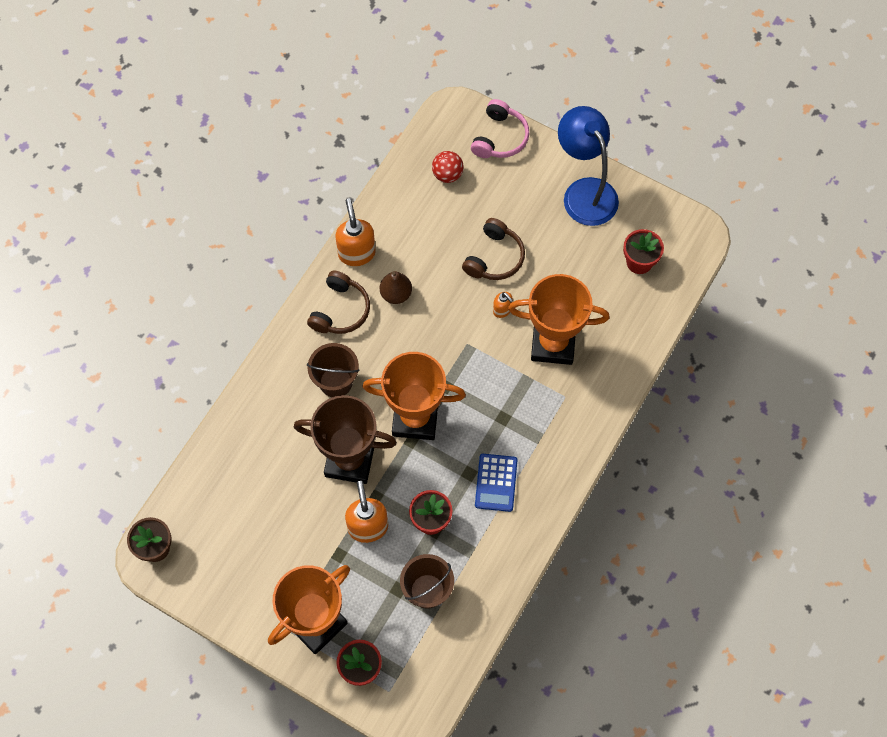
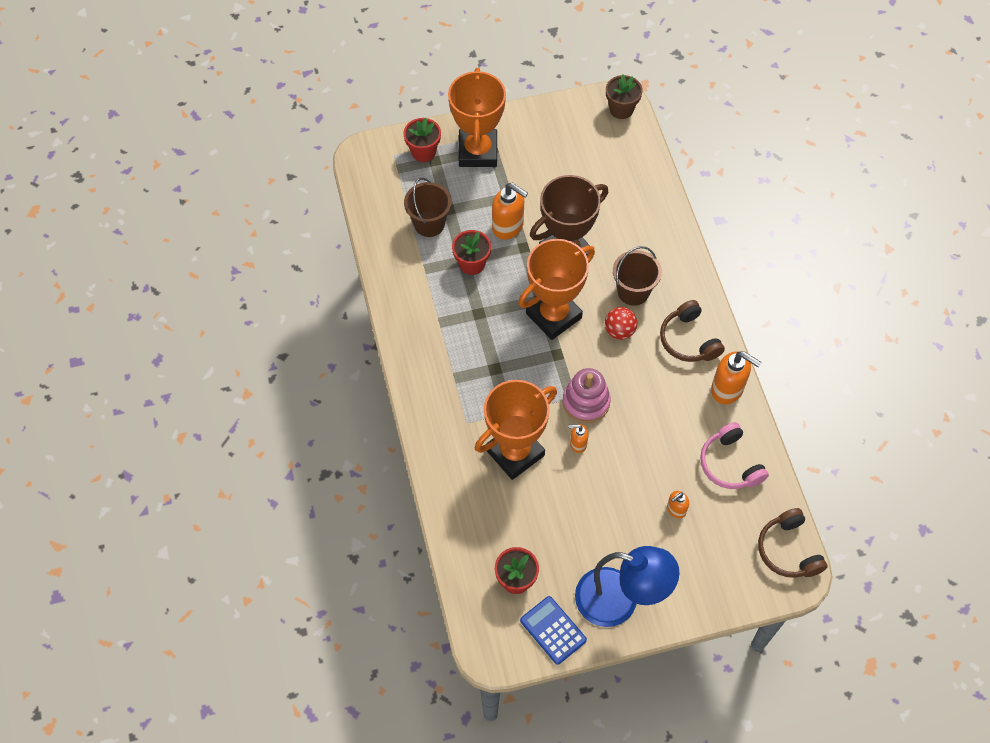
camera: 135 degrees right, 5 degrees down
(396, 294) = (665, 386): brown pear -> none
(447, 174) = (737, 513): red ball -> red ball (619, 331)
(464, 333) = (586, 402): none -> pink stacking toy
(485, 211) = (676, 510): none -> orange soap dispenser
(494, 257) = (627, 479): brown headphones -> brown headphones (788, 550)
(496, 483) = (454, 323): blue calculator -> blue calculator (553, 630)
(500, 138) = (735, 585): pink headphones -> pink headphones (730, 464)

